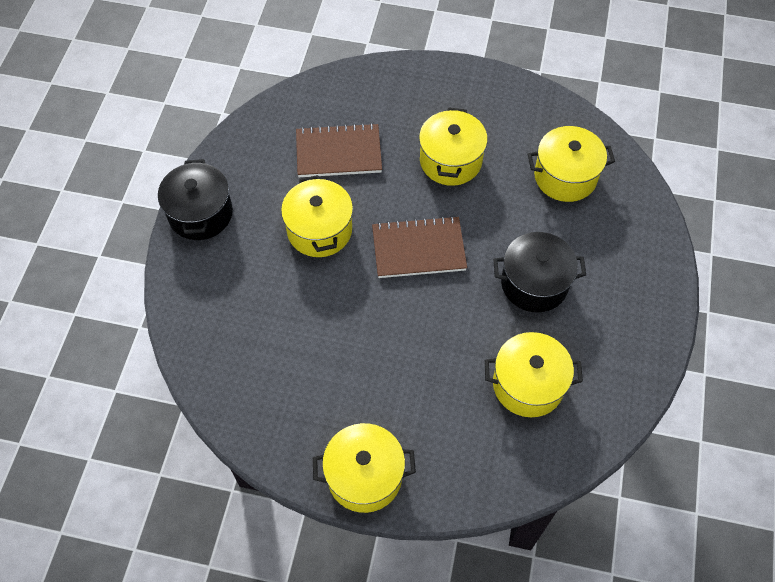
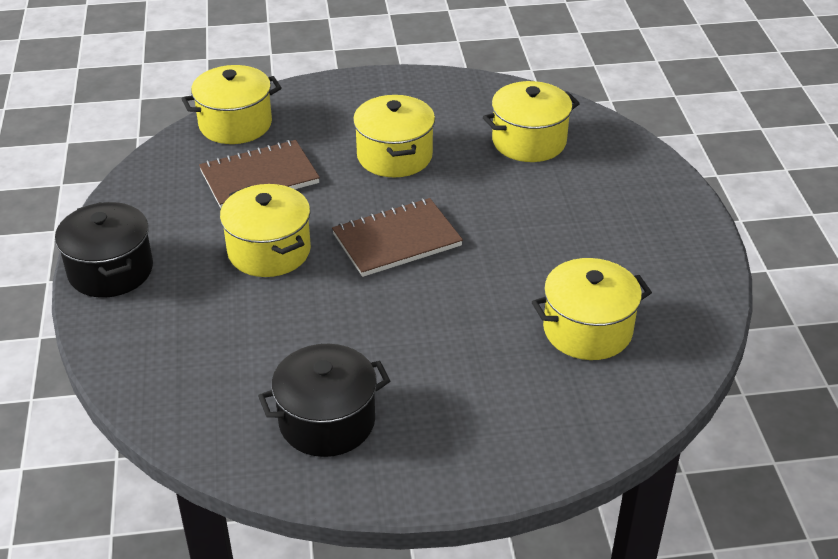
camera: 20 degrees left, 20 degrees down
(364, 476) = (439, 471): yellow pot -> yellow pot (235, 124)
(534, 283) = (545, 239): black pot -> black pot (327, 421)

